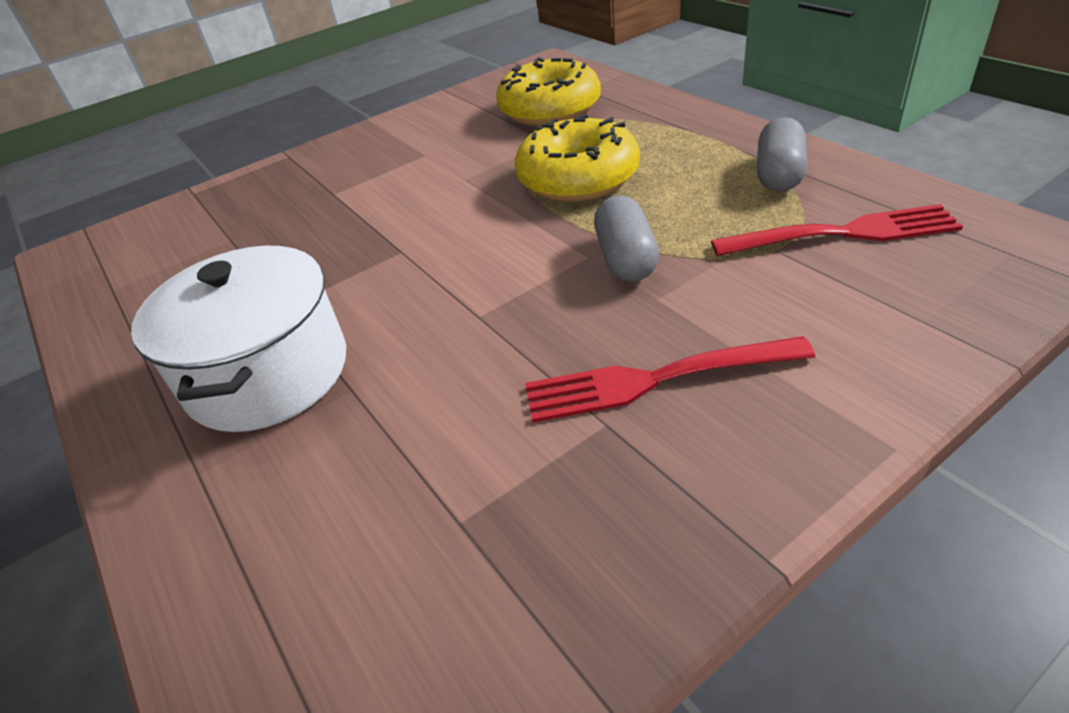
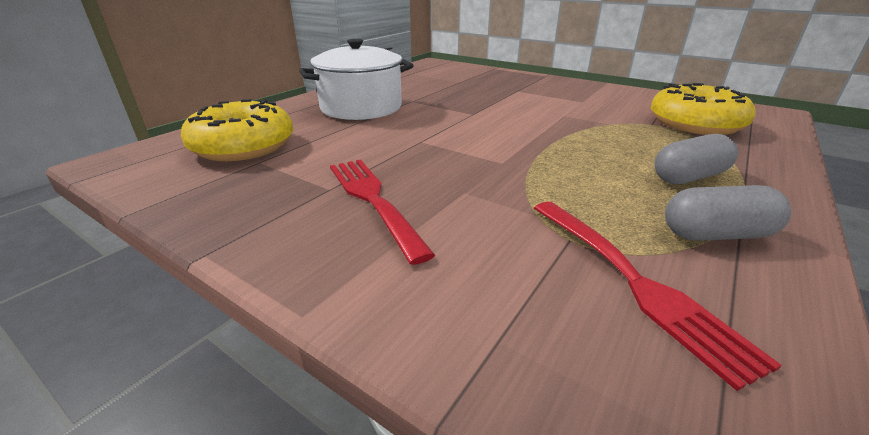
camera: 65 degrees right, 10 degrees down
(578, 178) = (602, 146): yellow donut -> yellow donut (243, 146)
(625, 258) = (508, 175): grey capsule -> grey capsule (689, 177)

